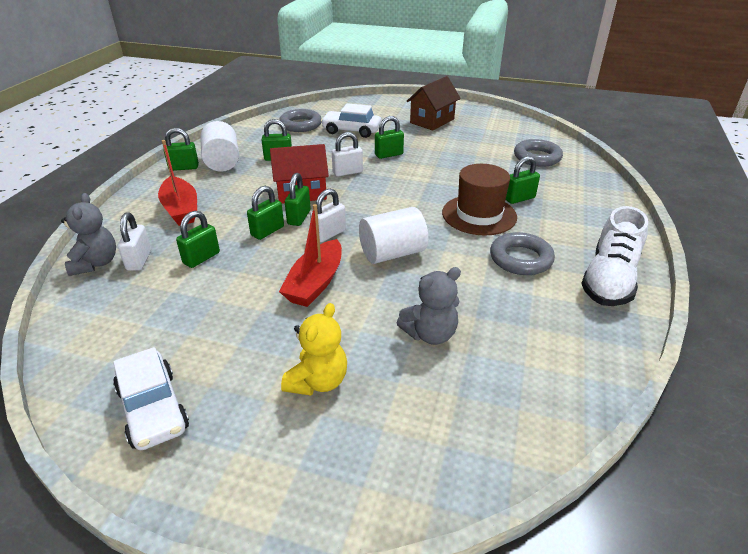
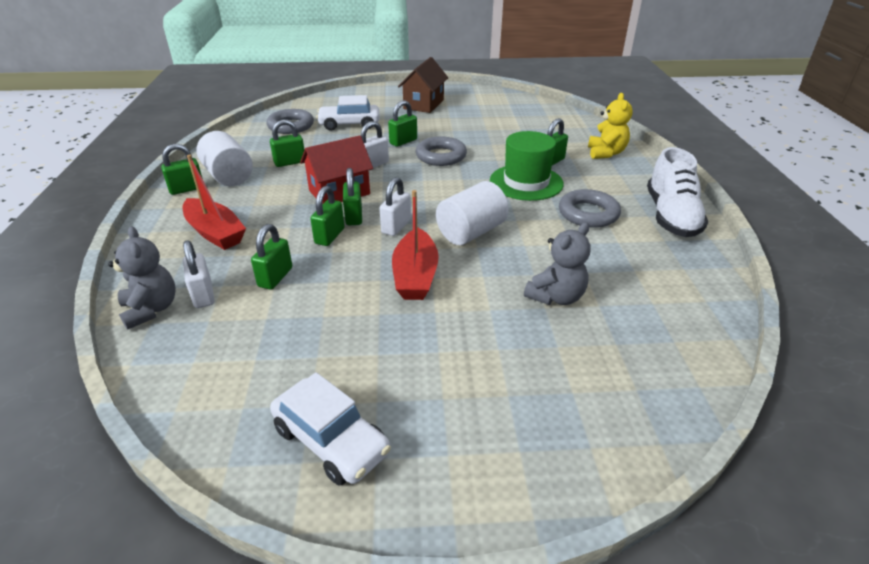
camera: 20 degrees left, 0 degrees up
(318, 381) = (483, 366): yellow teddy bear -> yellow teddy bear (606, 153)
(479, 215) = (526, 182): brown hat -> green hat
(537, 157) = (542, 123): grey ring -> grey ring (441, 156)

